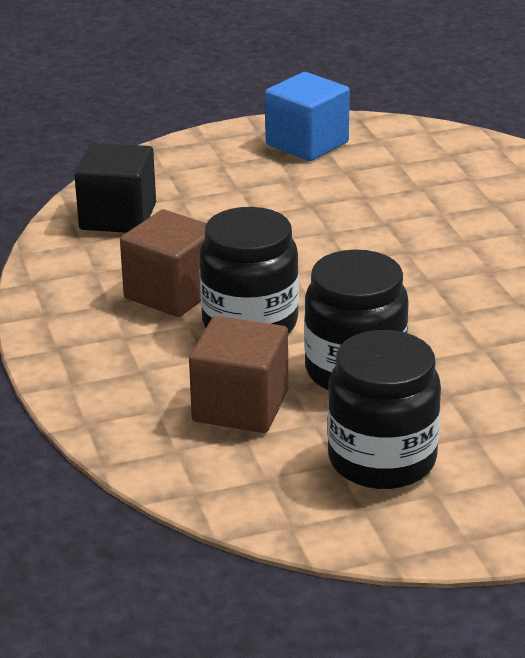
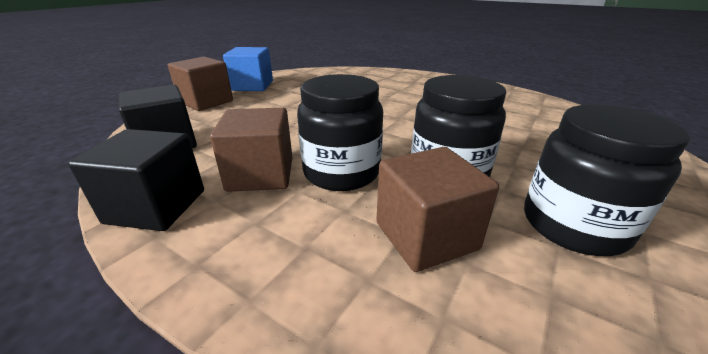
camera: 40 degrees left, 0 degrees up
(61, 288) = (156, 206): none -> black cube
(214, 158) = (206, 102): none -> brown cube

